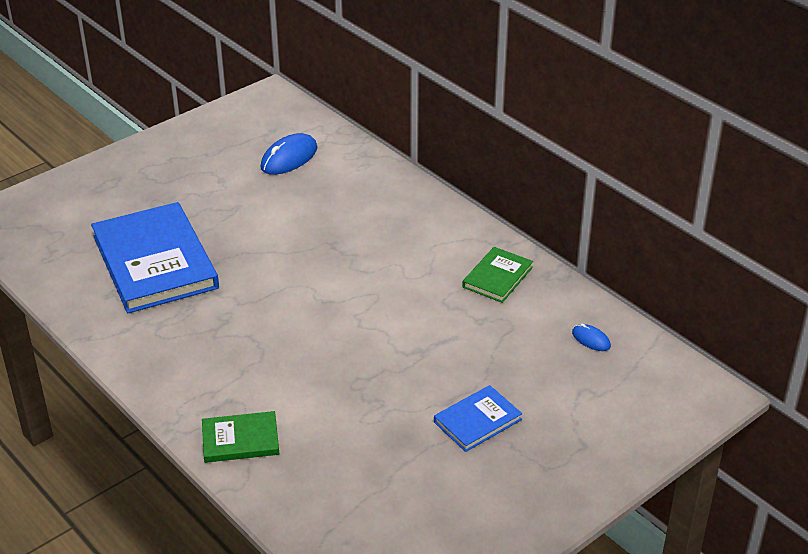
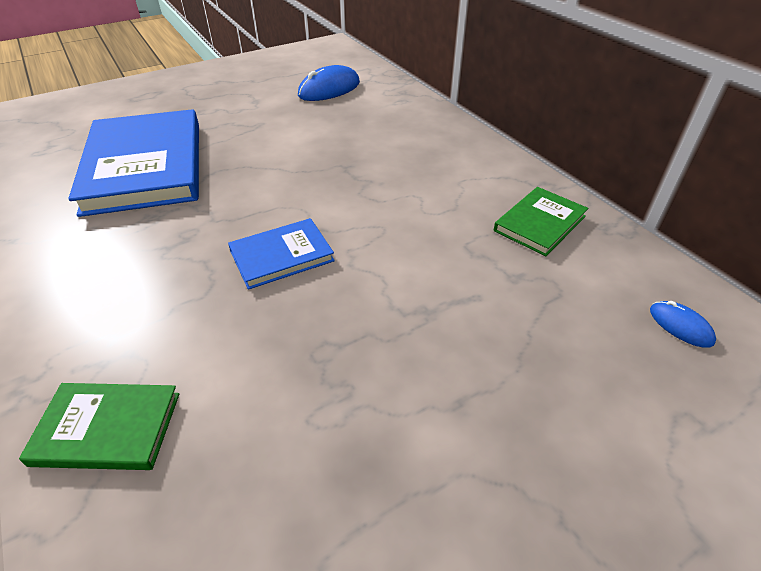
camera: 10 degrees right, 5 degrees up
(477, 421) = (500, 452): blue book -> blue book (281, 256)

